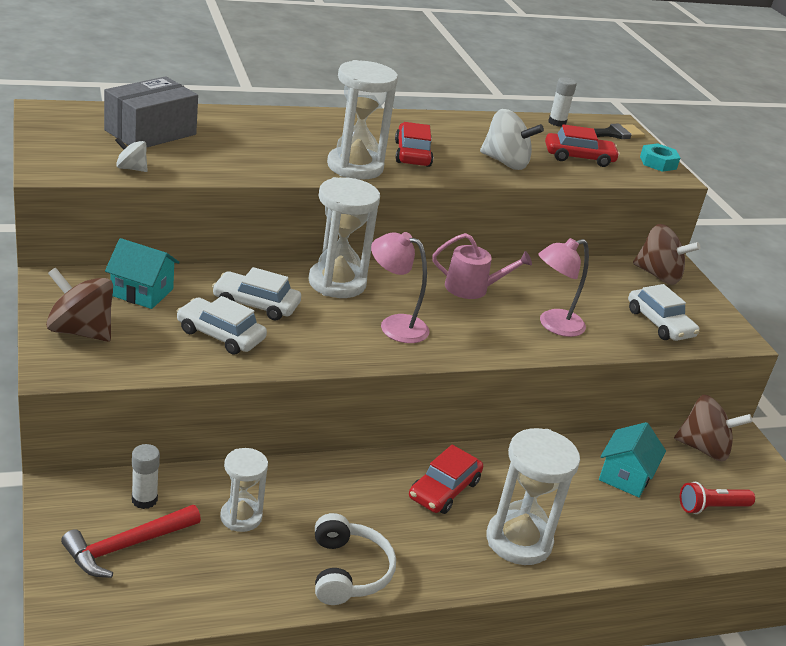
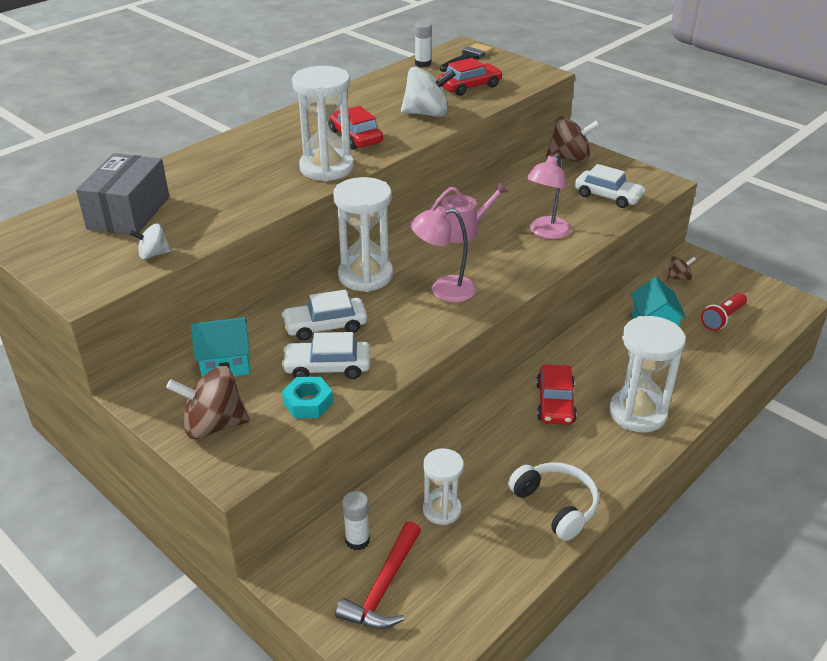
camera: 25 degrees left, 5 degrees up
(658, 163) = (523, 67): turquoise nut -> turquoise nut (308, 403)
(703, 449) = (679, 278): brown spinning top -> brown spinning top, size x0.53

